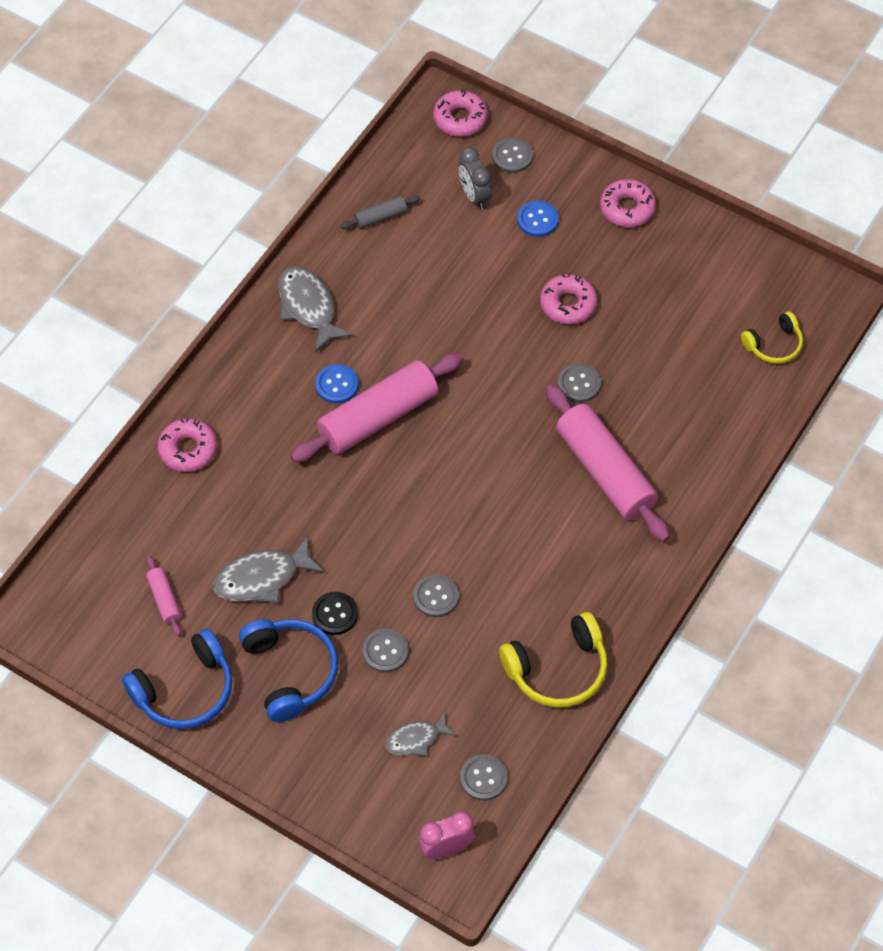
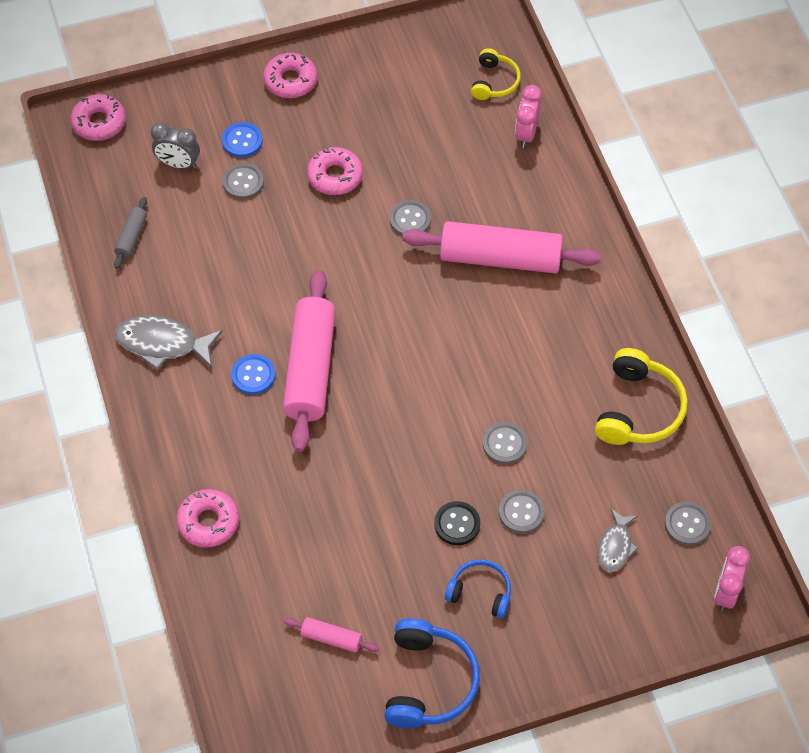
camera: 50 degrees left, 0 degrees up
(262, 578) = (377, 552): grey fish -> none
(290, 672) = (480, 592): blue headphones -> blue headphones, size x0.61
(512, 156) = (169, 115): grey button -> grey button (243, 182)
(745, 404) = (526, 134): none -> pink clock

